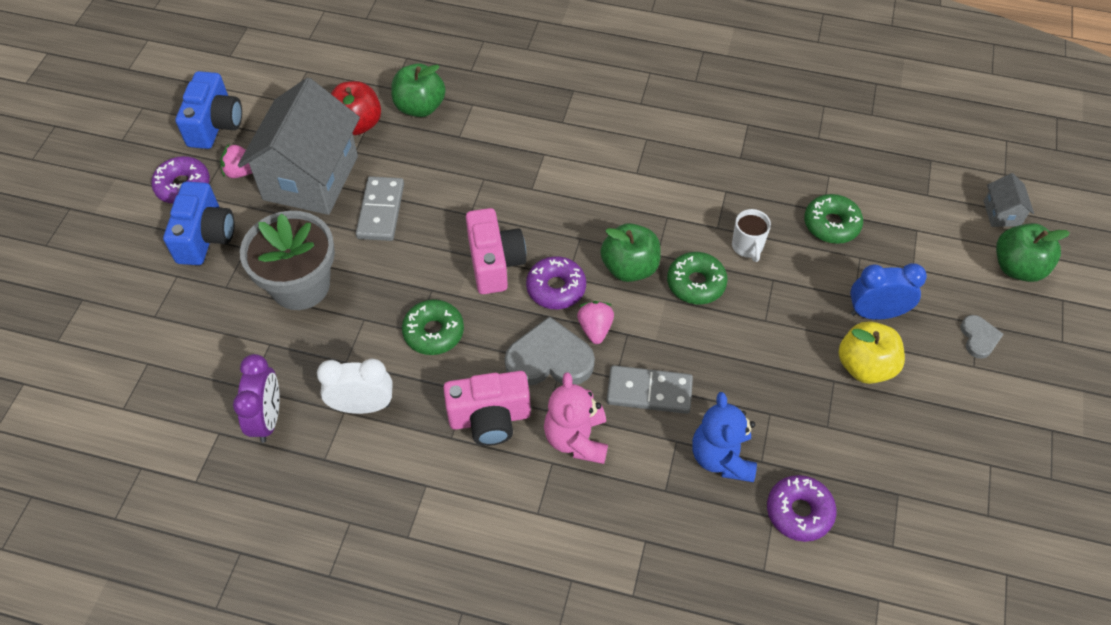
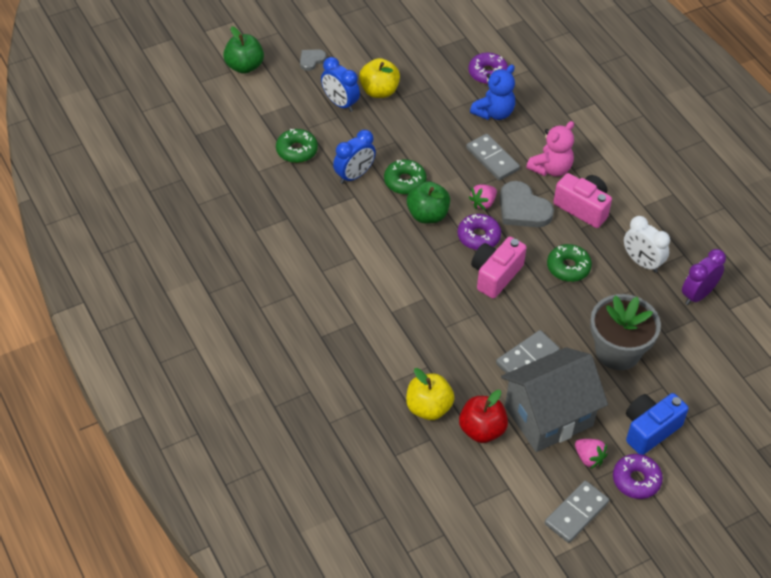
camera: 135 degrees left, 5 degrees down
(215, 124) = (576, 513): blue camera -> grey domino
(420, 107) = (428, 408): green apple -> yellow apple
(747, 247) = (354, 175): white mug -> blue clock
(1002, 213) = (208, 88): grey house -> none

